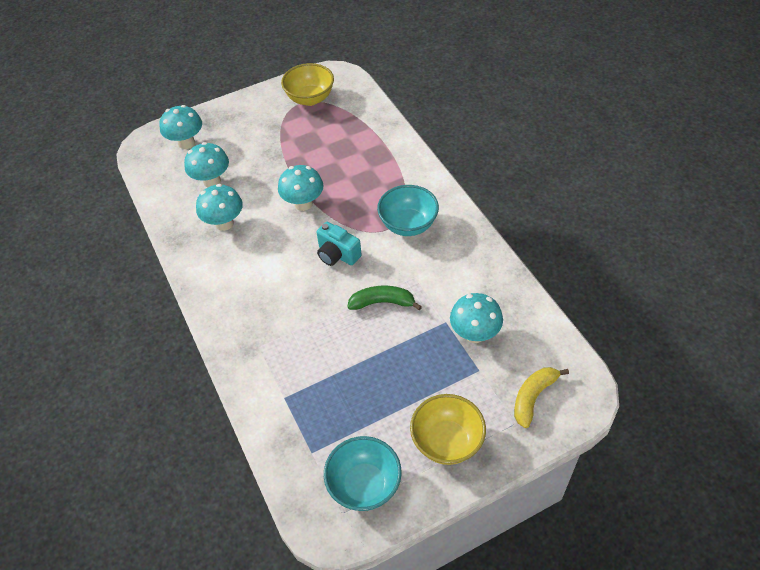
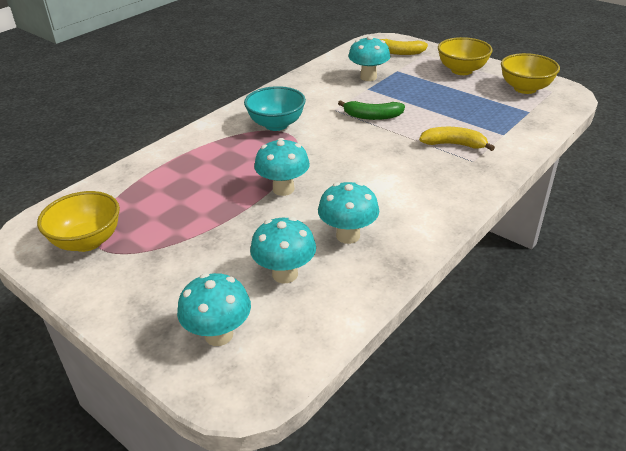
camera: 115 degrees left, 15 degrees down
(293, 345) = (454, 144): none -> yellow banana
(337, 254) = (337, 150): turquoise camera -> none
(364, 485) = (525, 88): turquoise bowl -> yellow bowl
(382, 302) = (372, 116): green banana -> green banana turned 60 degrees counterclockwise

